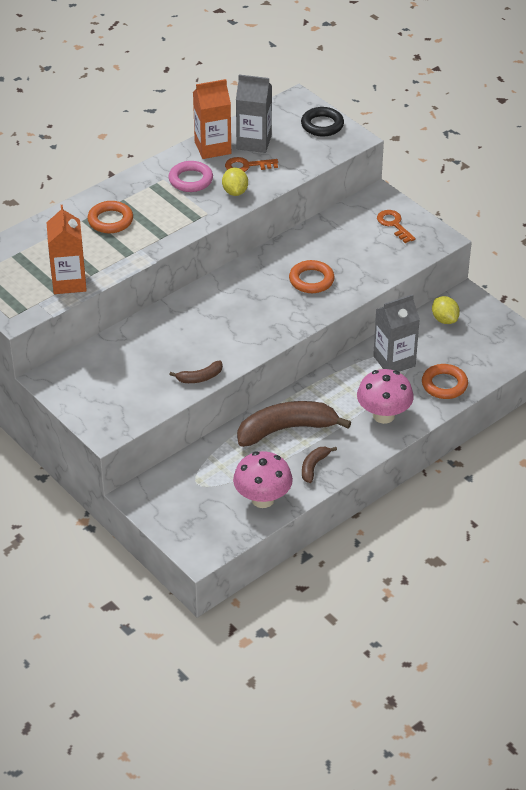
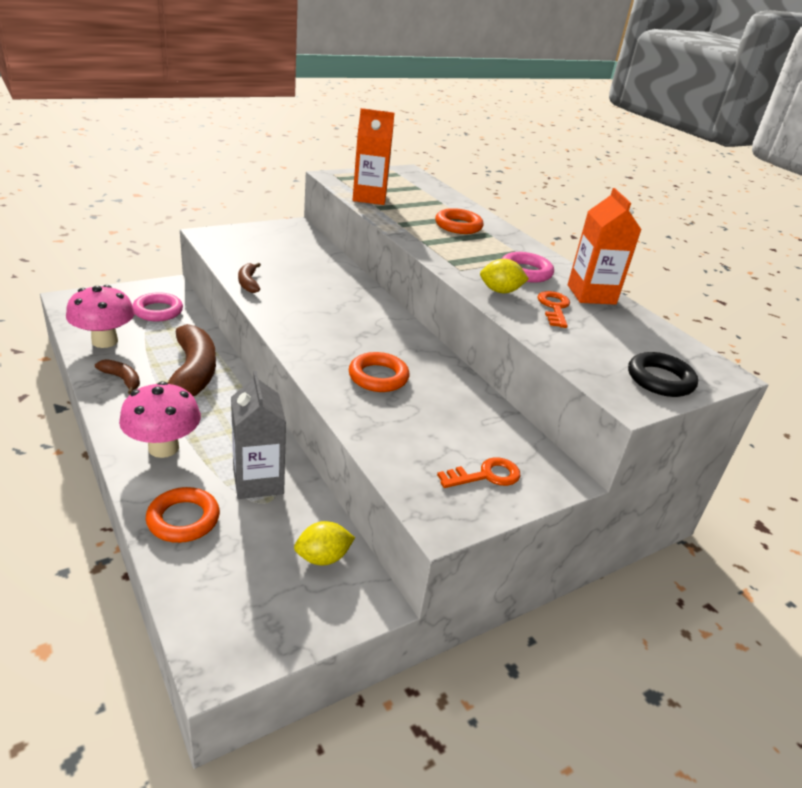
camera: 95 degrees right, 10 degrees down
(193, 485) = (158, 311): none -> pink ring
(254, 142) = (607, 321): grey carton -> none

